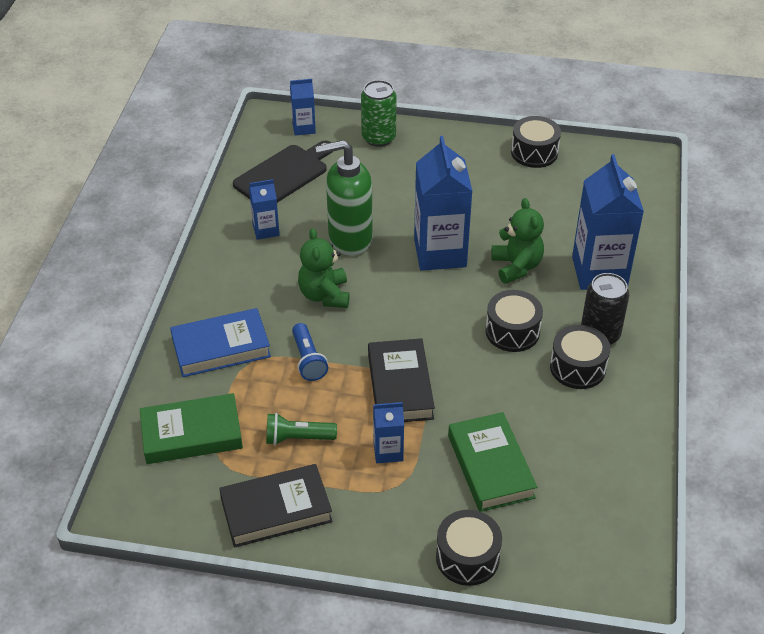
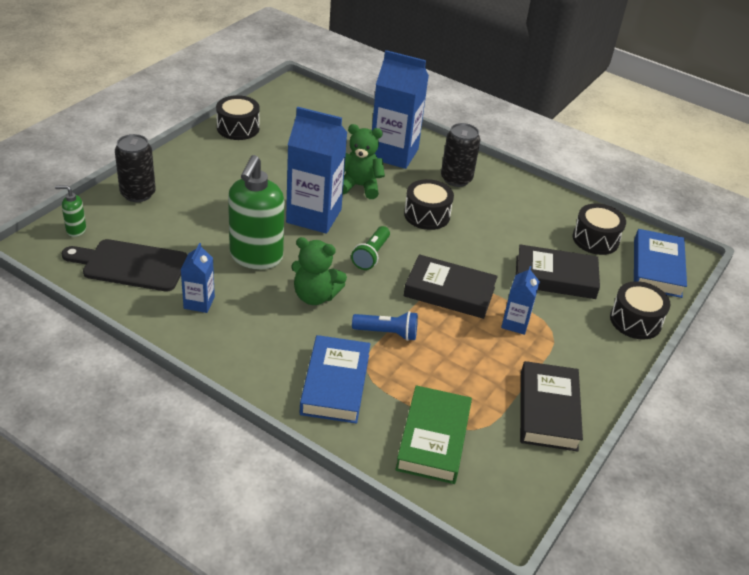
camera: 70 degrees left, 5 degrees down
(284, 174) = (131, 265): black cutting board -> black cutting board turned 60 degrees counterclockwise
(298, 438) = (474, 370): green flashlight -> green flashlight (371, 255)
(303, 128) = (76, 230): blue carton -> green soap dispenser
(378, 138) = (138, 194): green can -> black can
(491, 466) = (555, 277): green book -> black book
(577, 367) = (481, 201): black drum -> black drum (595, 239)
(585, 561) = (657, 268): none -> blue book

